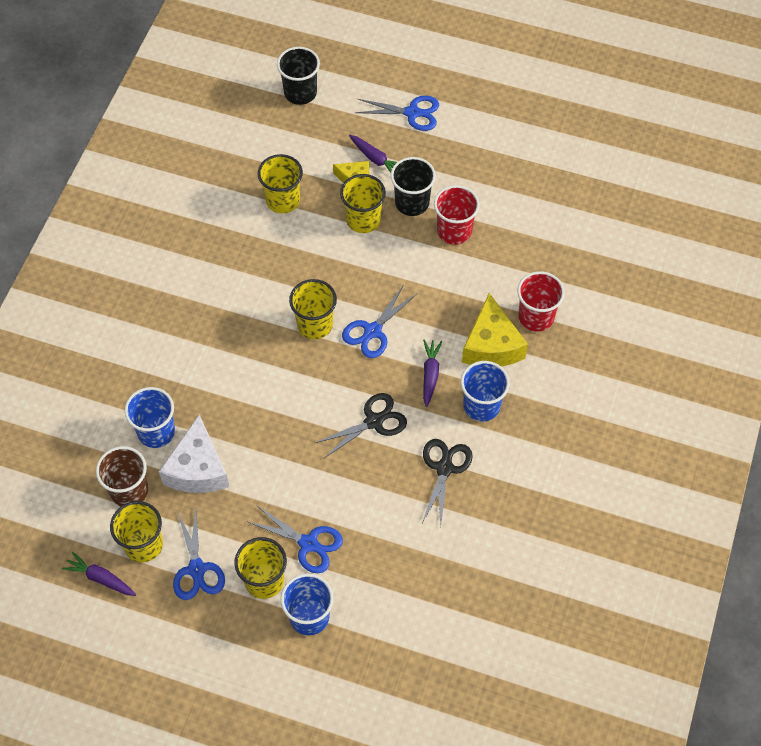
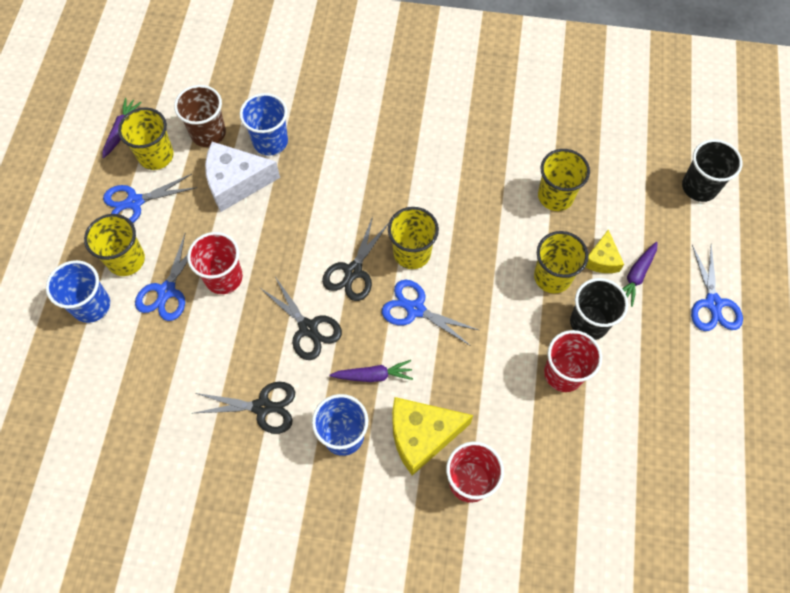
camera: 80 degrees right, 5 degrees up
(305, 490) = (223, 277): none -> red cup
(323, 376) = (353, 271): none -> black scissors

